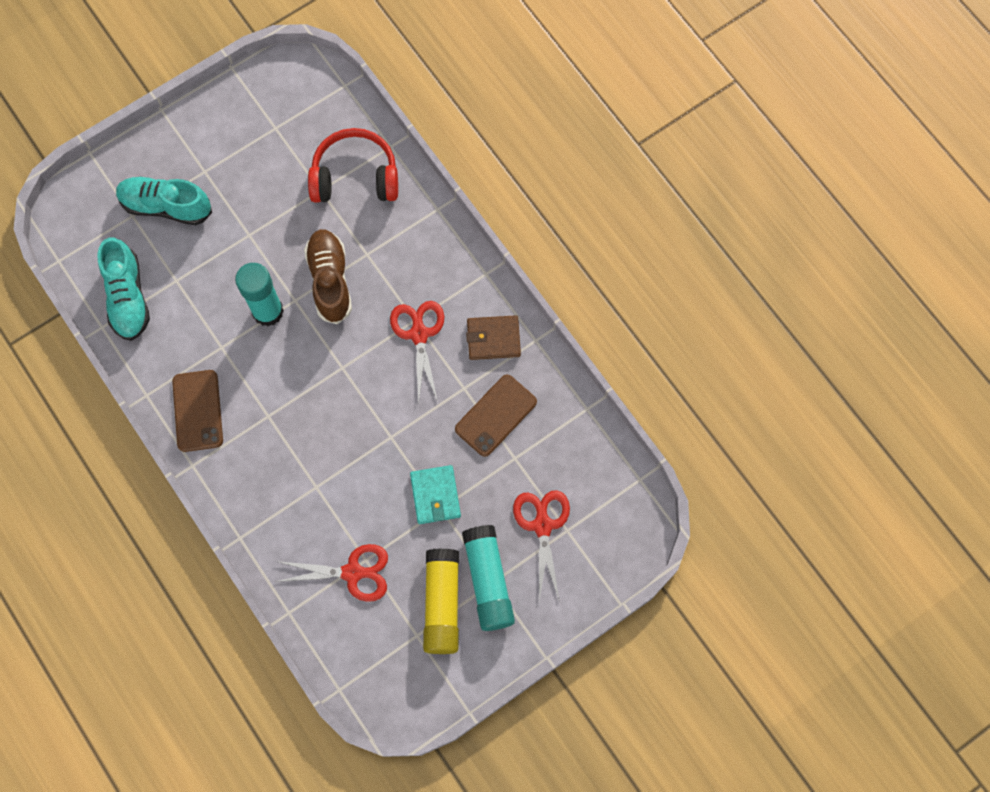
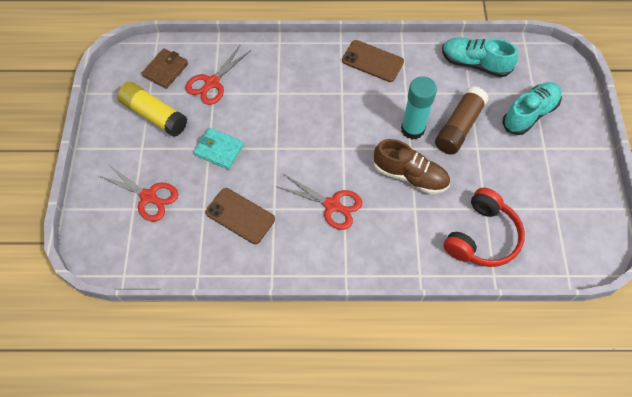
camera: 125 degrees right, 10 degrees down
(232, 267) = (459, 127): none -> brown glue stick
(488, 580) = (145, 146): turquoise glue stick -> none
(493, 339) = (293, 249): brown wallet -> brown wallet (165, 70)
(496, 415) = (240, 216): brown phone -> brown phone turned 45 degrees counterclockwise

